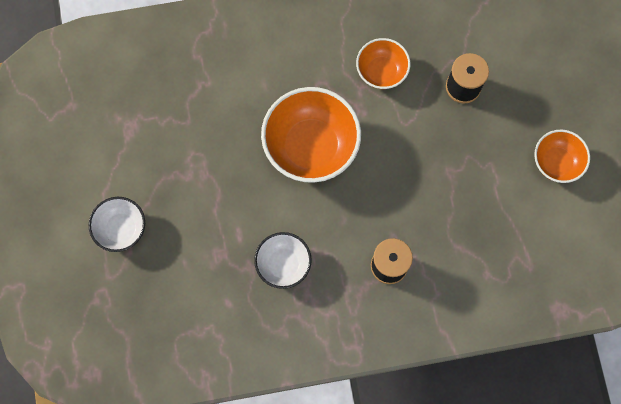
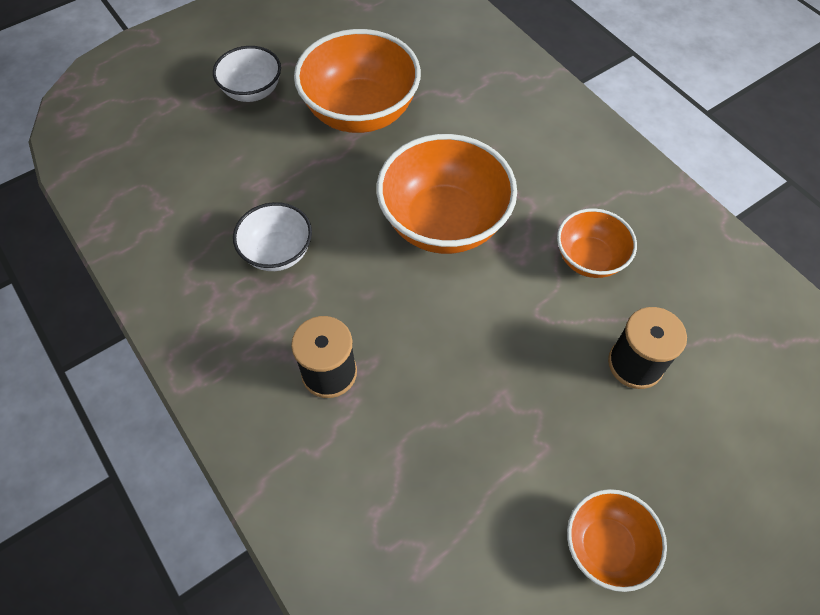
camera: 65 degrees right, 15 degrees down
(184, 158) = (360, 112): none -> orange bowl

